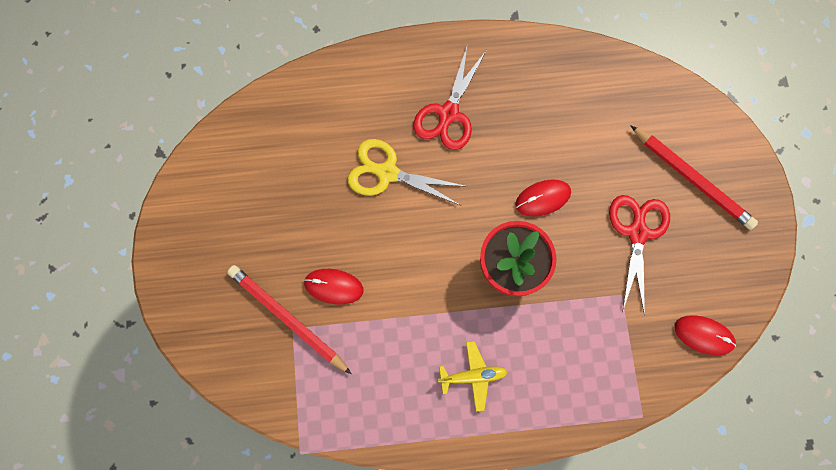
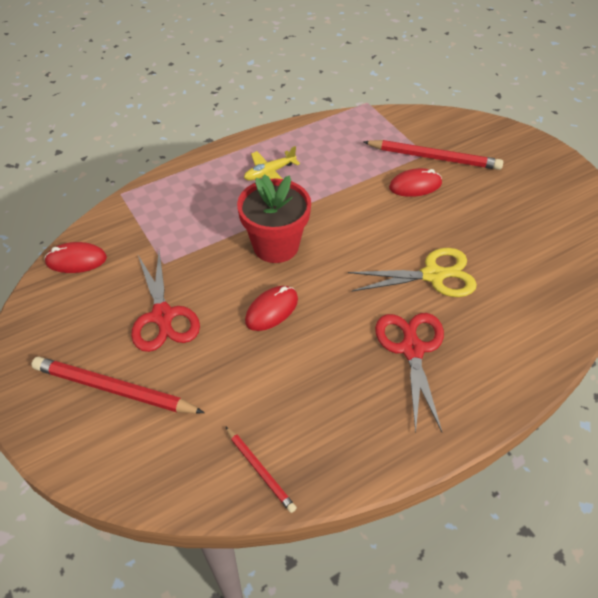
camera: 155 degrees right, 25 degrees down
(603, 73) = (260, 470): none -> red pencil

